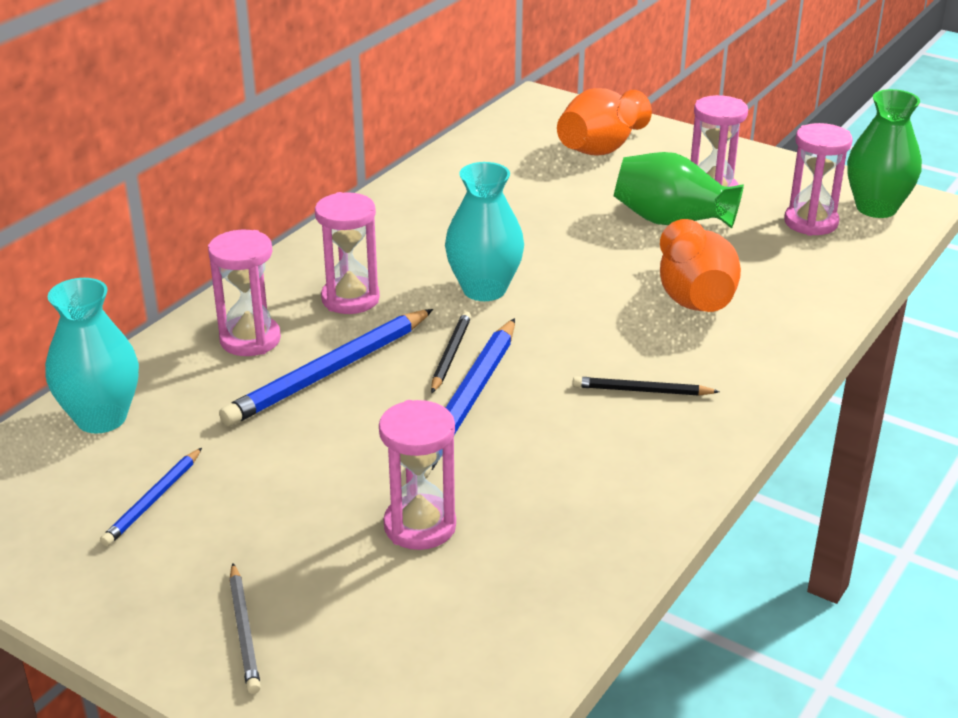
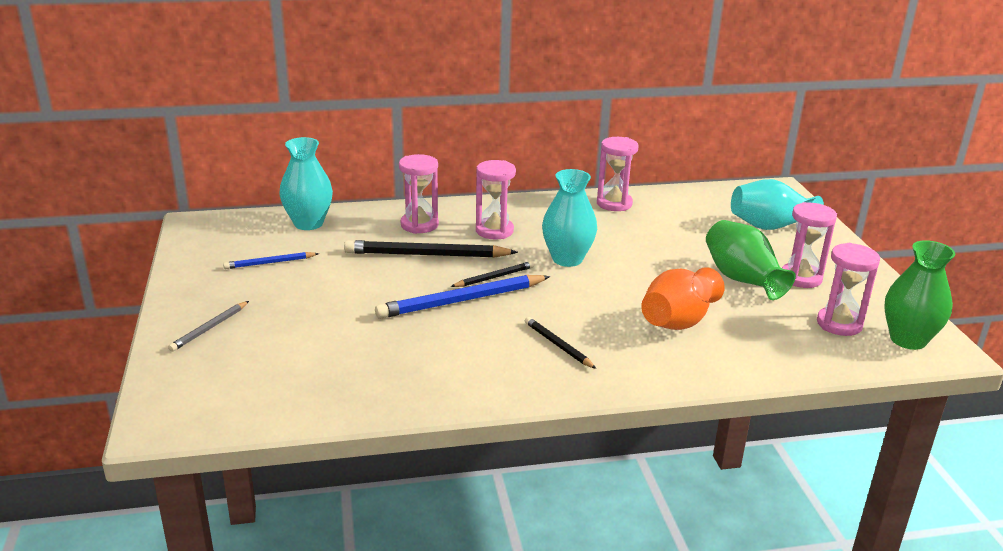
camera: 45 degrees right, 5 degrees down
(329, 372) = (426, 255): blue pencil -> black pencil
(420, 526) = (344, 335): pink hourglass -> pink hourglass (614, 204)
(600, 148) = (770, 226): orange vase -> turquoise vase

